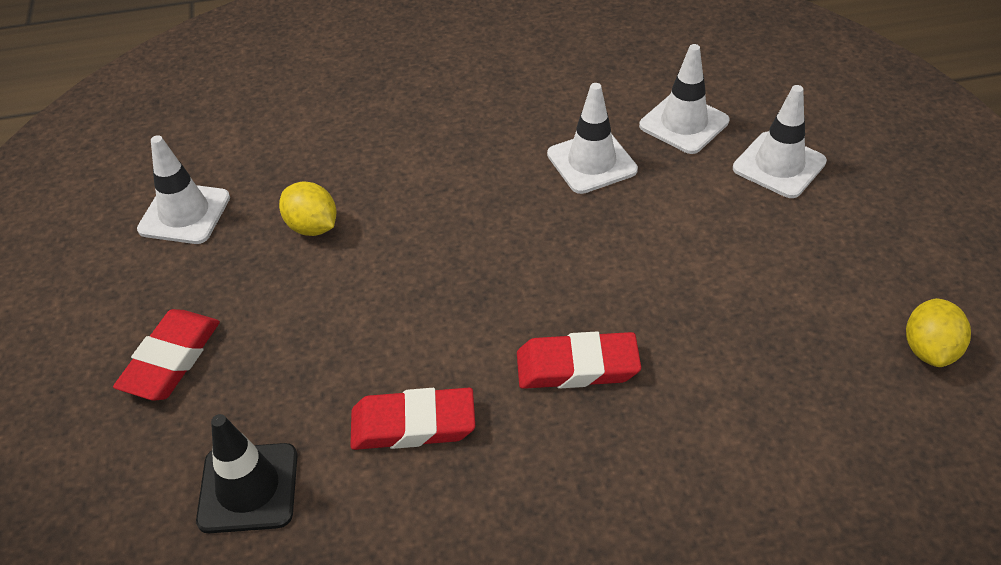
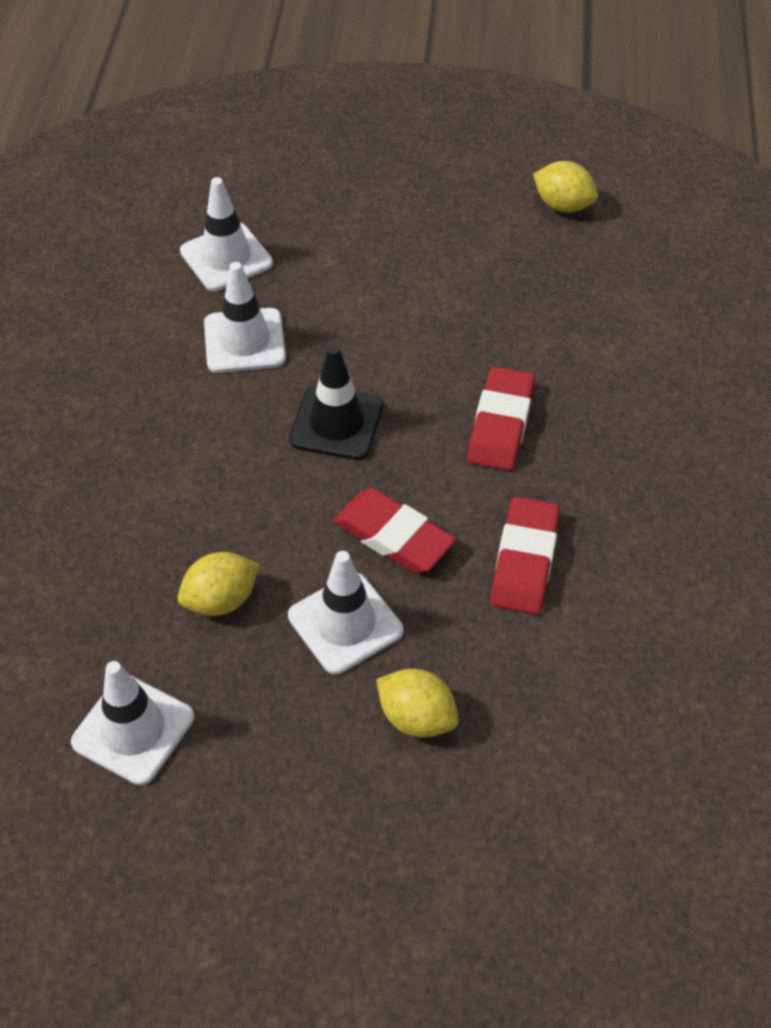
camera: 75 degrees left, 5 degrees up
(171, 359) = (366, 763): red eraser -> red eraser (393, 536)
(221, 383) = (416, 718): none -> yellow lemon
(248, 488) = (557, 707): black traffic cone -> black traffic cone (336, 423)
(779, 165) = (319, 214): white traffic cone -> white traffic cone (345, 623)

